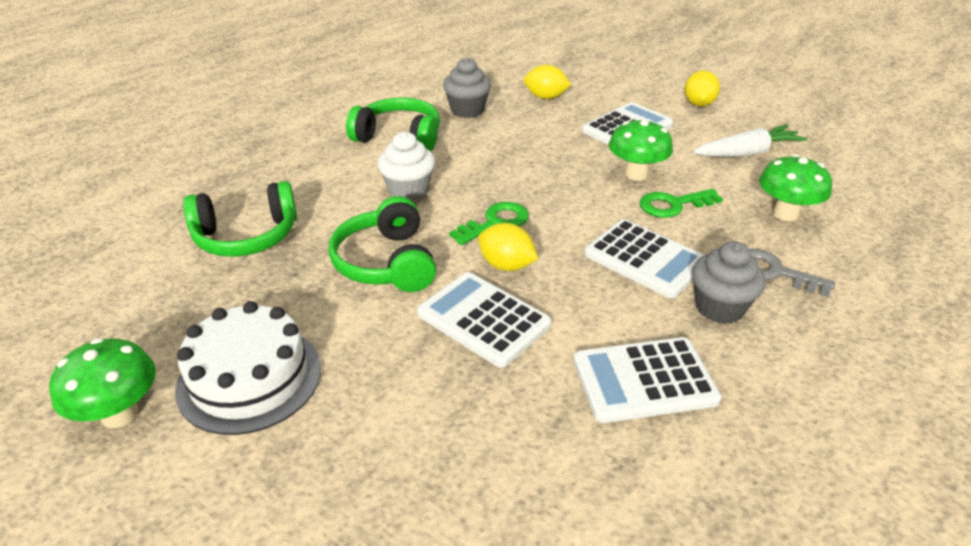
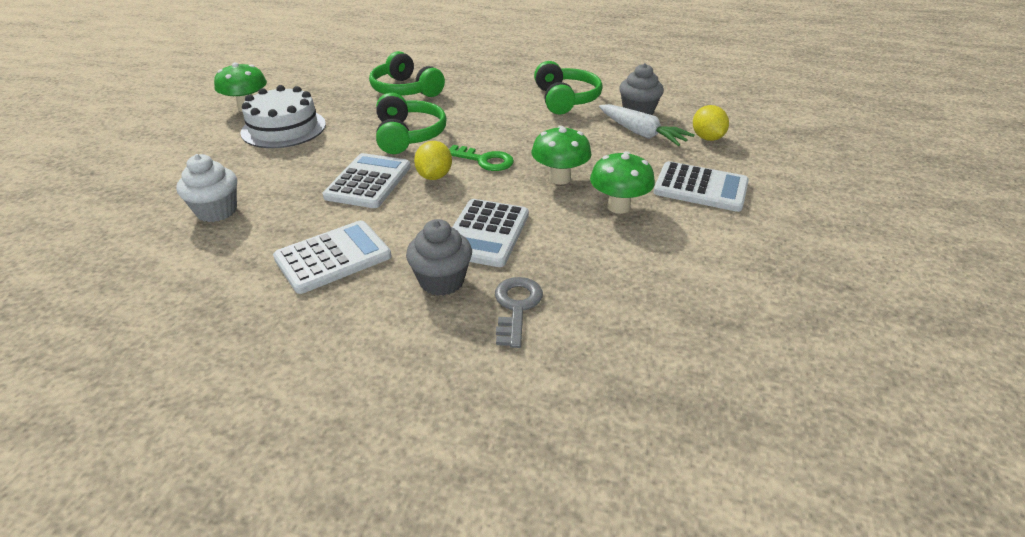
camera: 65 degrees right, 0 degrees up
(386, 262) = (408, 136): green headphones -> green headphones turned 120 degrees clockwise
(408, 190) = (498, 121): white cupcake -> white cupcake (217, 211)
(644, 381) = (333, 257): white calculator -> white calculator turned 90 degrees clockwise
(673, 205) = (584, 234): green key -> none
(698, 104) = (812, 220): yellow lemon -> none
(747, 153) = (737, 266): white carrot -> white carrot (641, 133)
(785, 214) = (631, 305): green mushroom -> green mushroom (559, 178)

